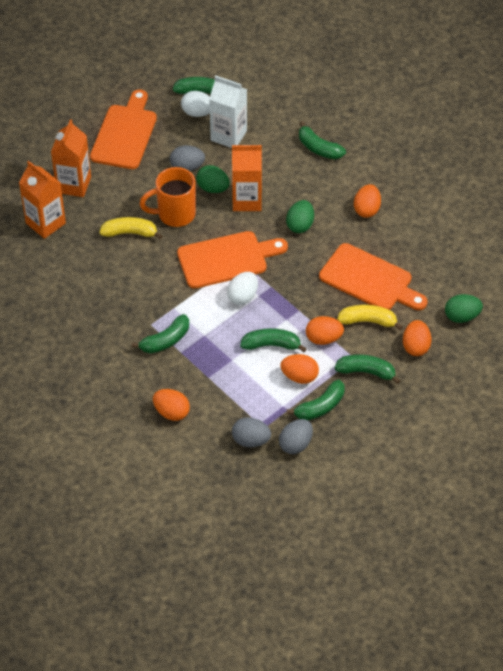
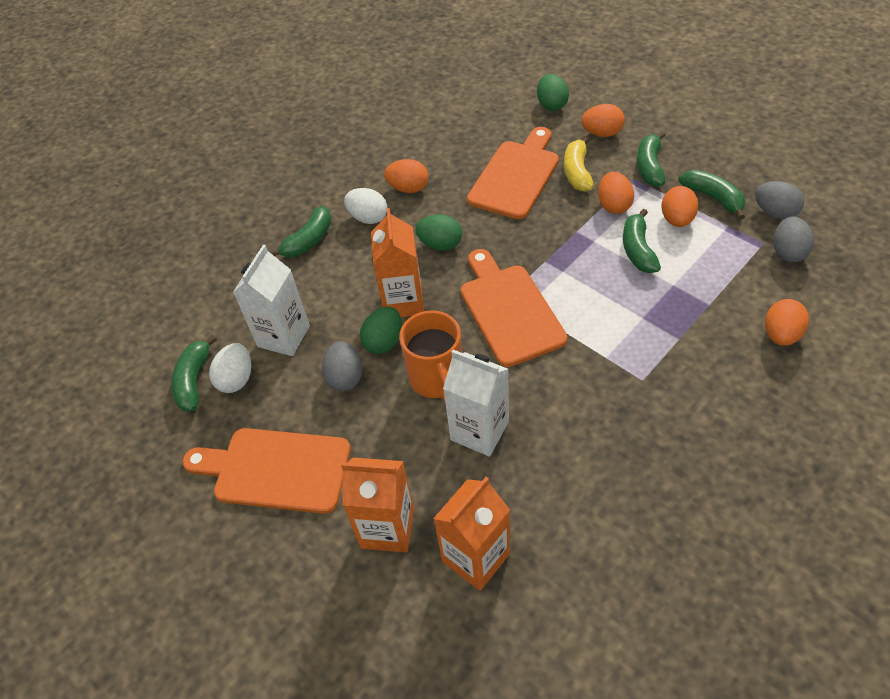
camera: 90 degrees left, 0 degrees up
(130, 233) = (479, 431): yellow banana -> white carton
(166, 340) = (665, 358): green banana -> none
(243, 296) = (568, 286): white egg -> white egg (368, 218)

